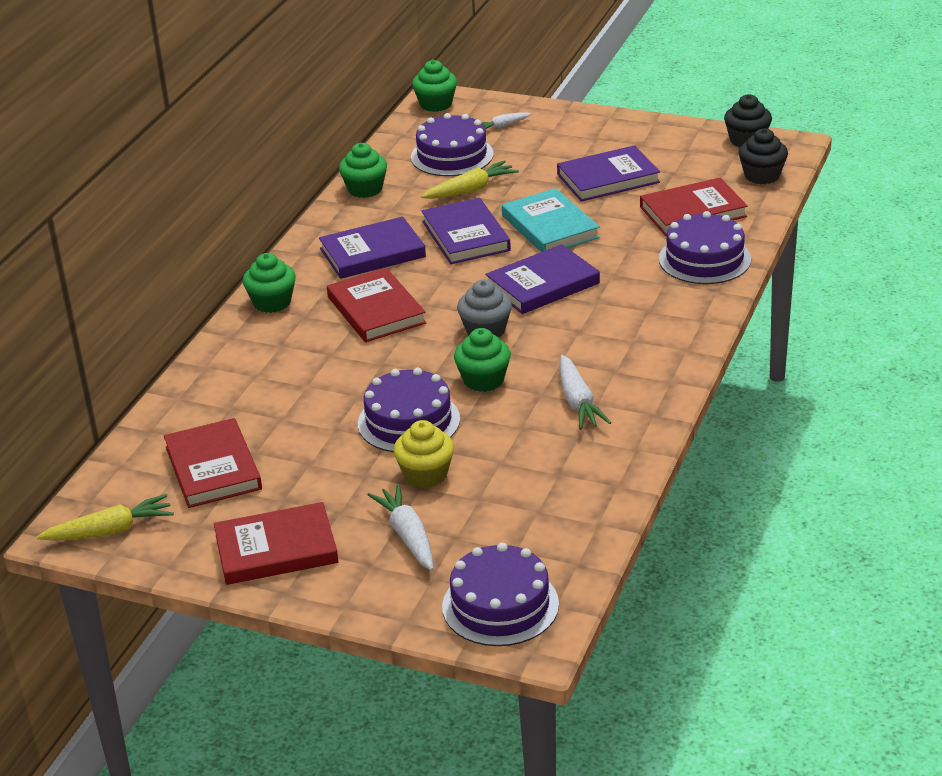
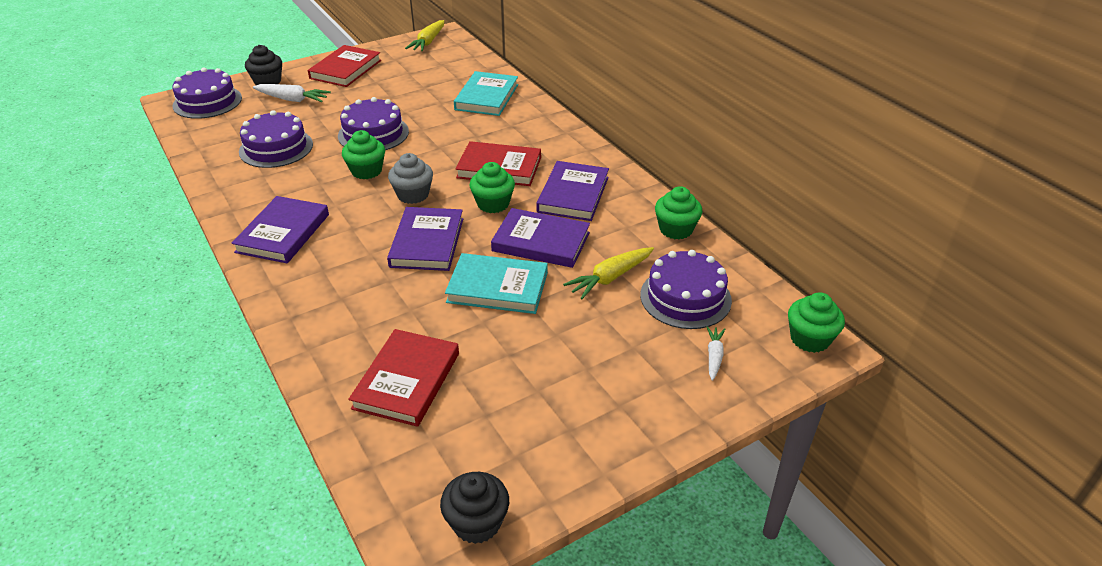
camera: 125 degrees right, 5 degrees up
(213, 468) = (431, 74): red book -> none
(230, 394) = (486, 97): none -> turquoise book
(272, 302) = (563, 138): green cupcake -> green cupcake (493, 204)
(425, 474) = (324, 121): yellow cupcake -> none
(470, 190) = (610, 278): yellow carrot -> yellow carrot turned 45 degrees clockwise
(578, 402) = (290, 191): white carrot -> none
(608, 178) = (531, 365): purple book -> purple book (283, 233)
(704, 259) = (335, 338): purple cake -> purple cake (276, 148)
(762, 176) = (397, 477): black cupcake -> black cupcake (268, 82)

